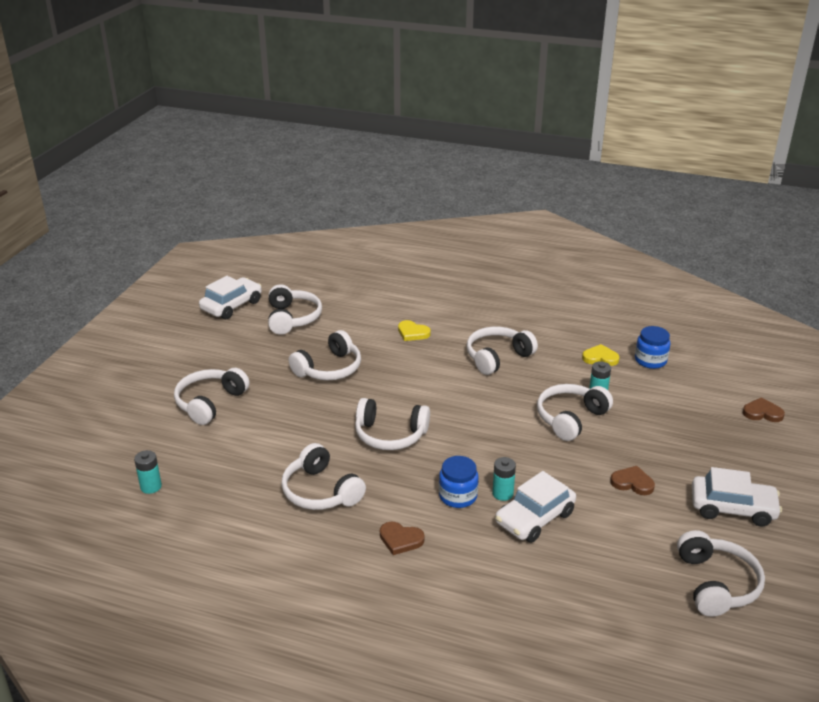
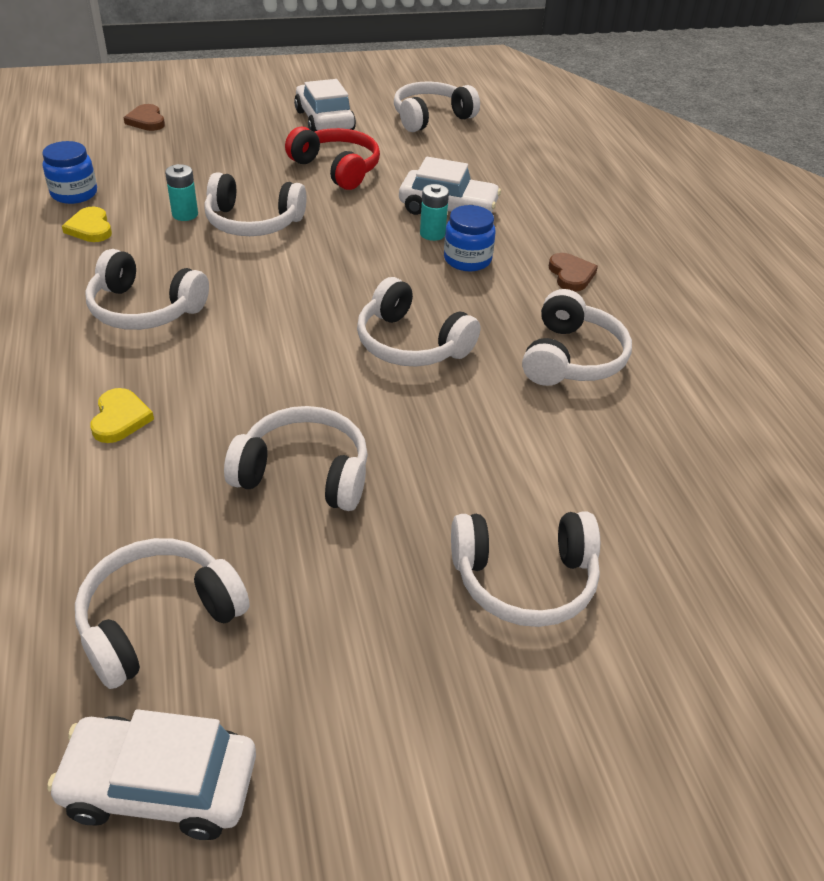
camera: 125 degrees left, 10 degrees up
(151, 486) = (750, 524): turquoise battery -> none
(390, 435) = (411, 343): white headphones -> white headphones turned 150 degrees clockwise
(632, 483) = (336, 169): brown heart -> red headphones

